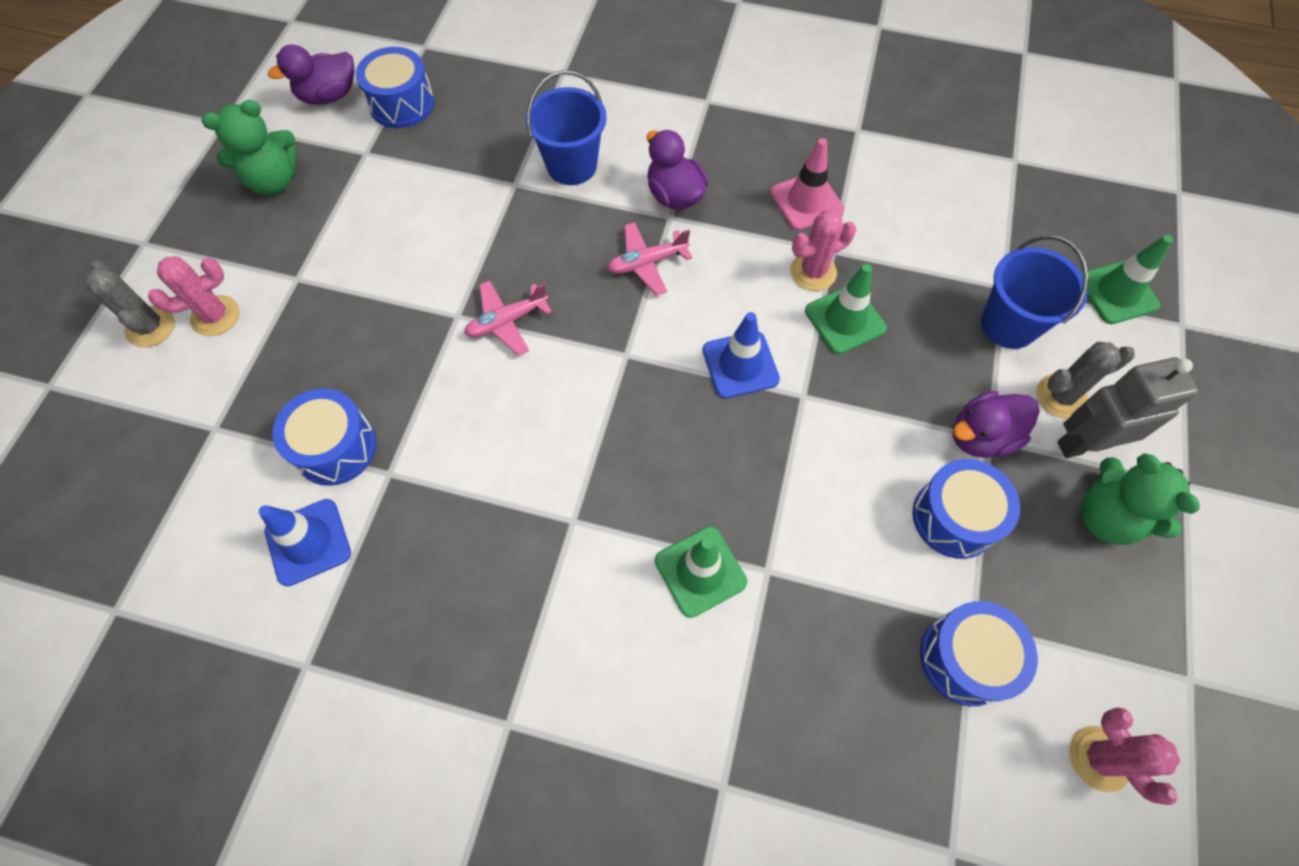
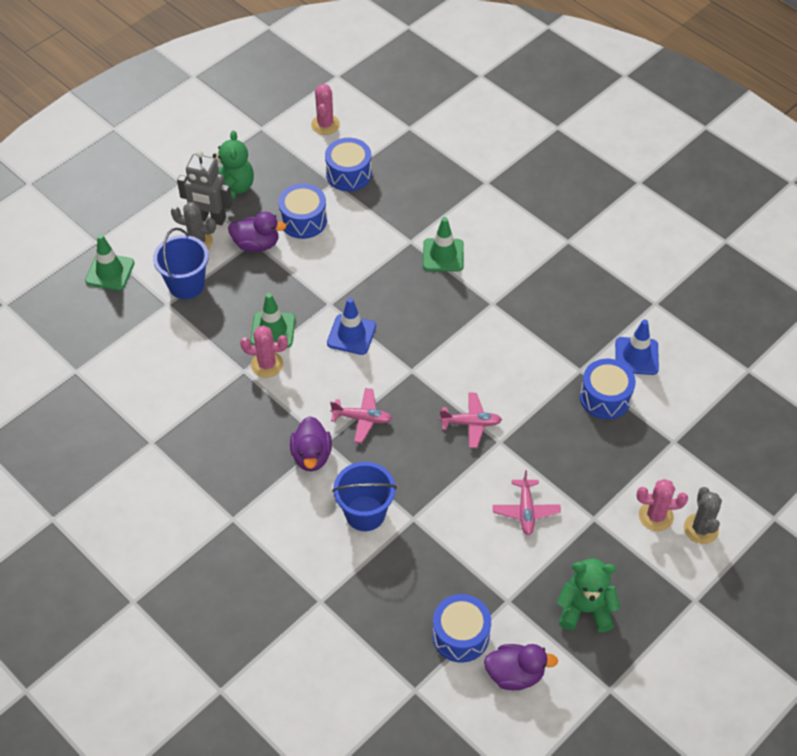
camera: 150 degrees left, 10 degrees down
(385, 249) = (526, 511): none -> pink plane
(806, 201) = (231, 409): pink traffic cone -> none

